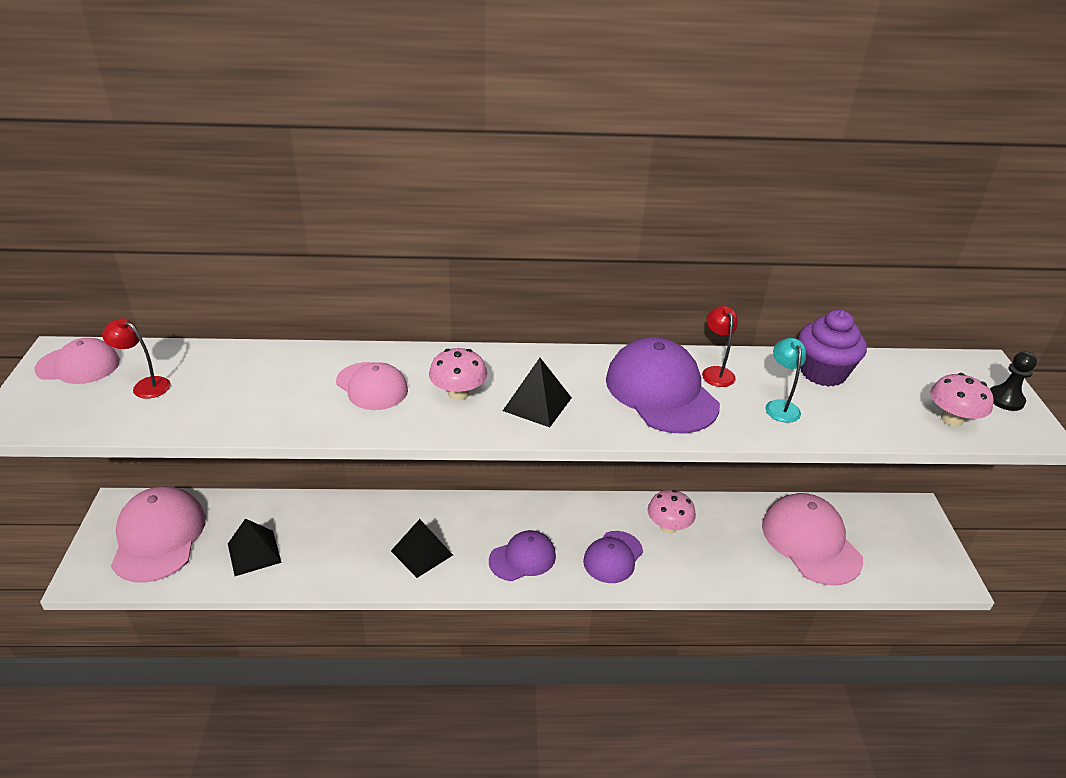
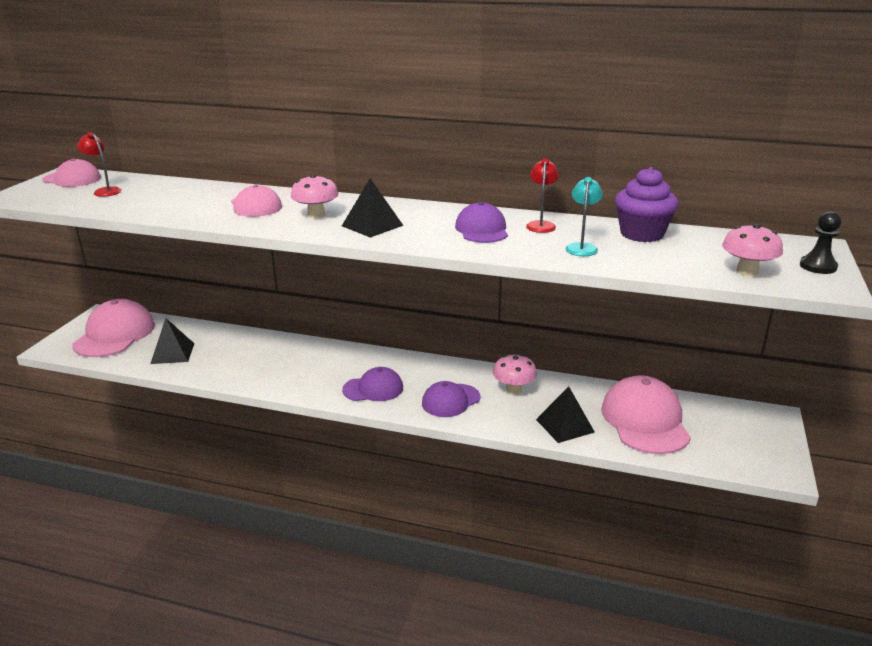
camera: 20 degrees right, 10 degrees down
(422, 553) = (295, 373): black pyramid -> black pyramid (565, 425)
(661, 392) = (482, 230): purple cap -> purple cap, size x0.61

